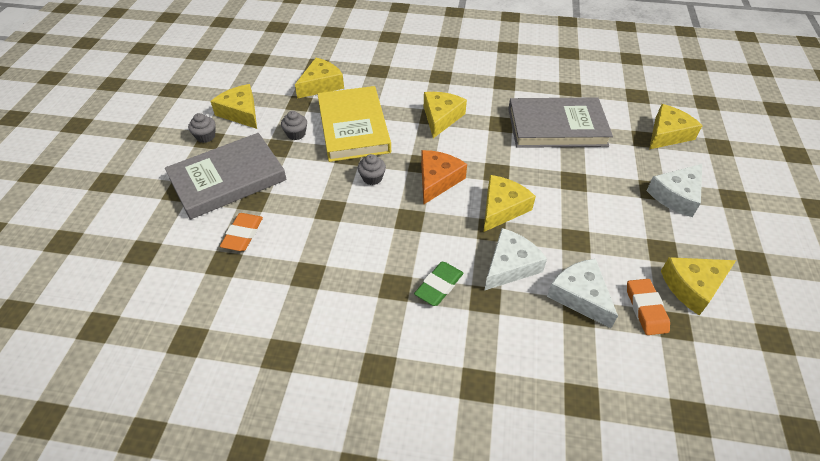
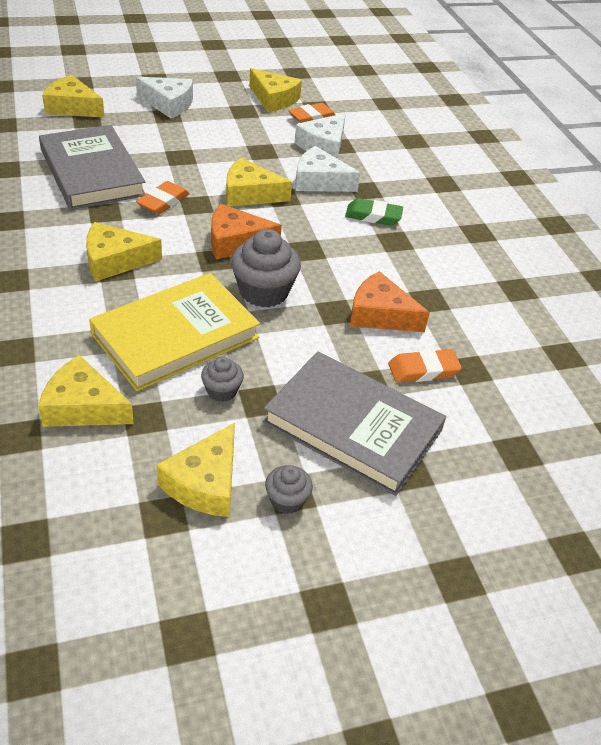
camera: 120 degrees left, 5 degrees down
(311, 234) = (380, 314): none -> orange cheese
(372, 178) = (264, 292): grey cupcake -> grey cupcake, size x1.85
(505, 154) = (163, 202): none -> orange eraser

